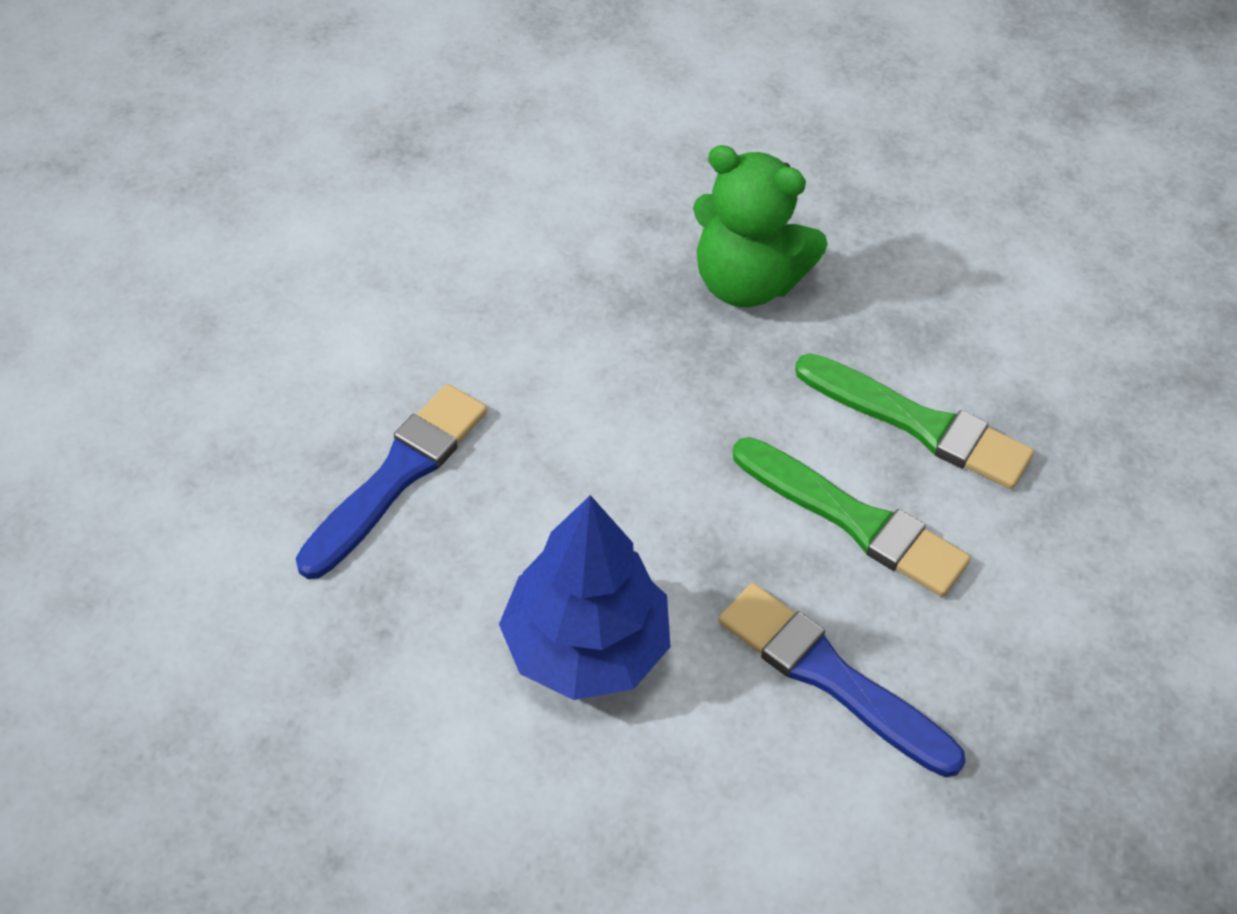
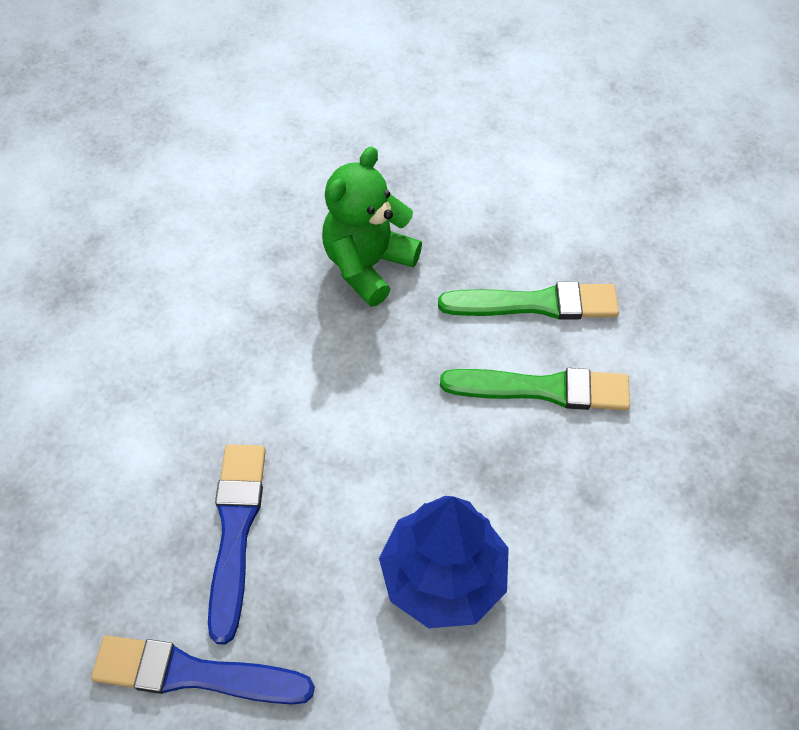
camera: 30 degrees left, 5 degrees up
(746, 282) = (368, 265): green teddy bear -> green teddy bear turned 135 degrees clockwise
(831, 677) = (602, 502): blue brush -> blue brush (194, 674)

